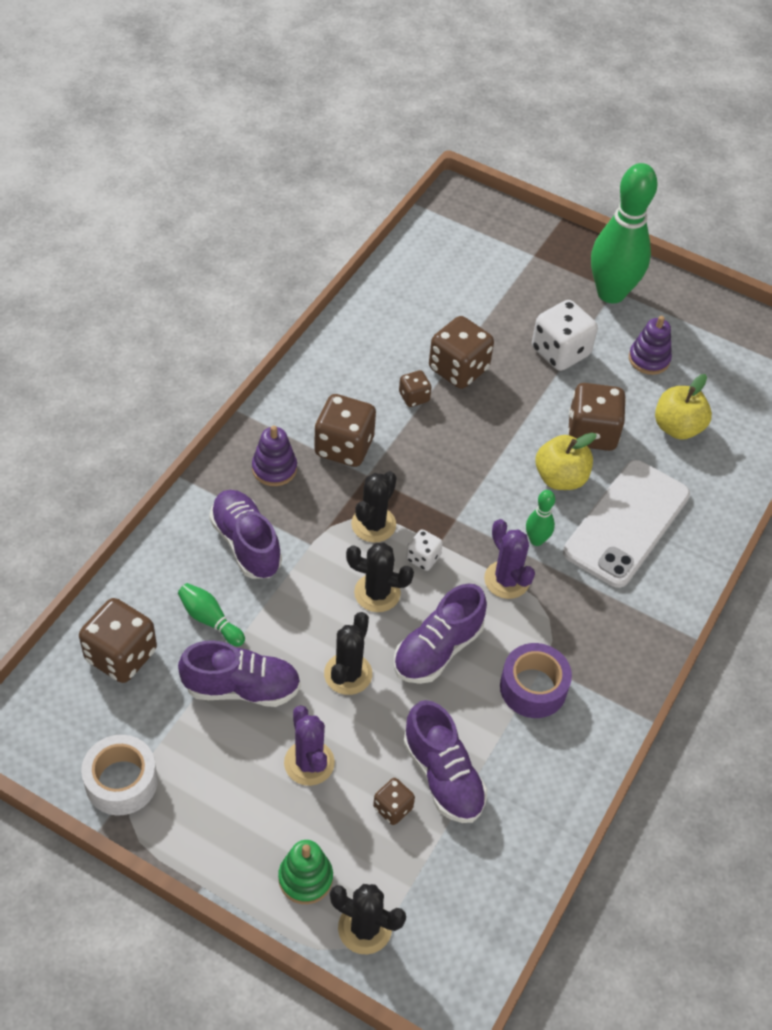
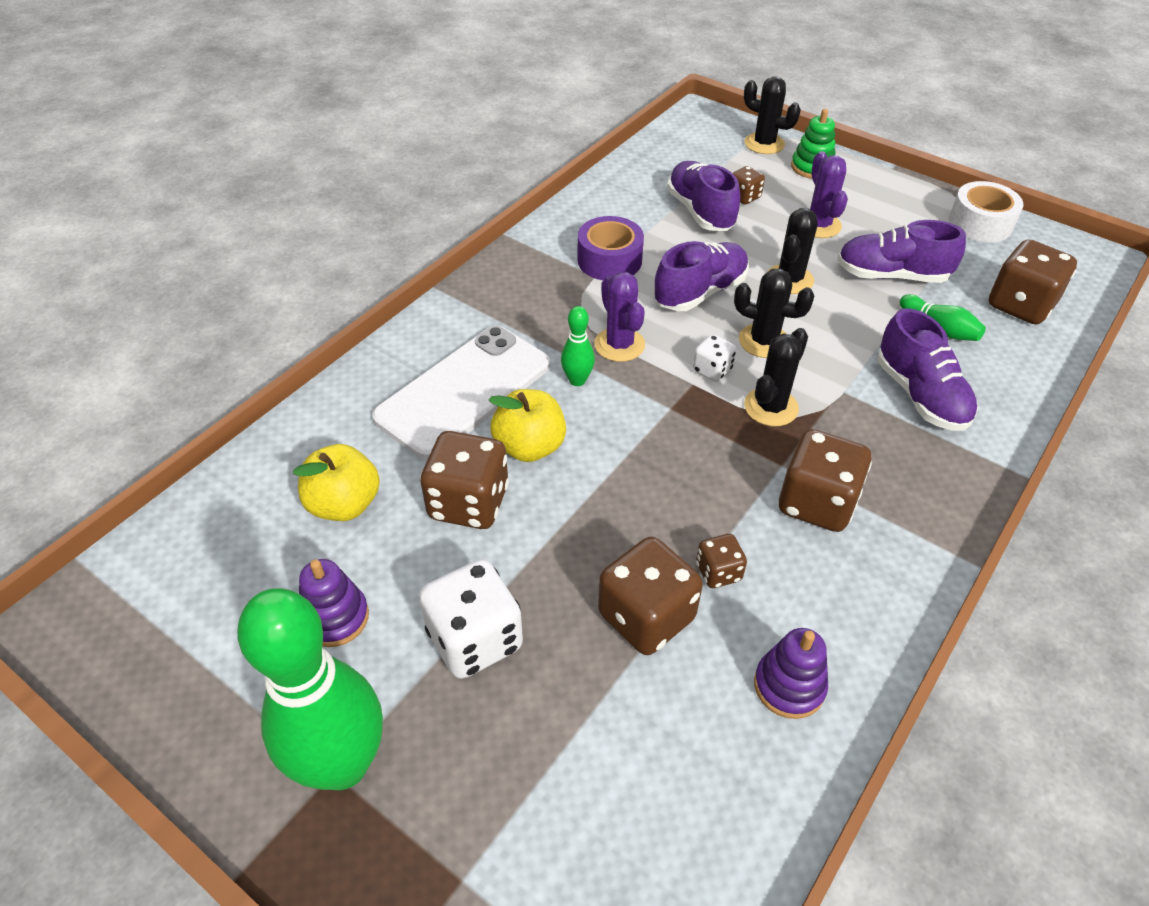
camera: 170 degrees left, 5 degrees down
(274, 468) = (906, 479): purple stacking toy -> purple stacking toy (789, 686)

